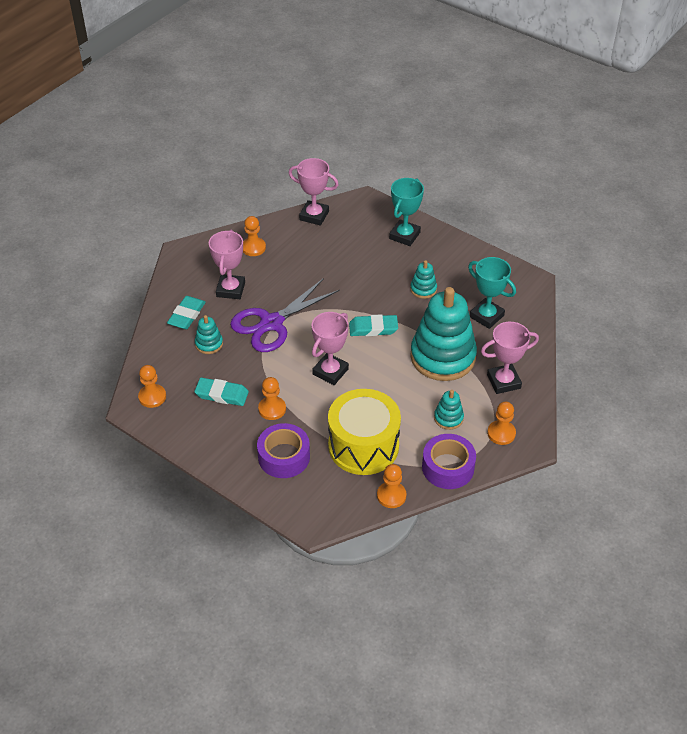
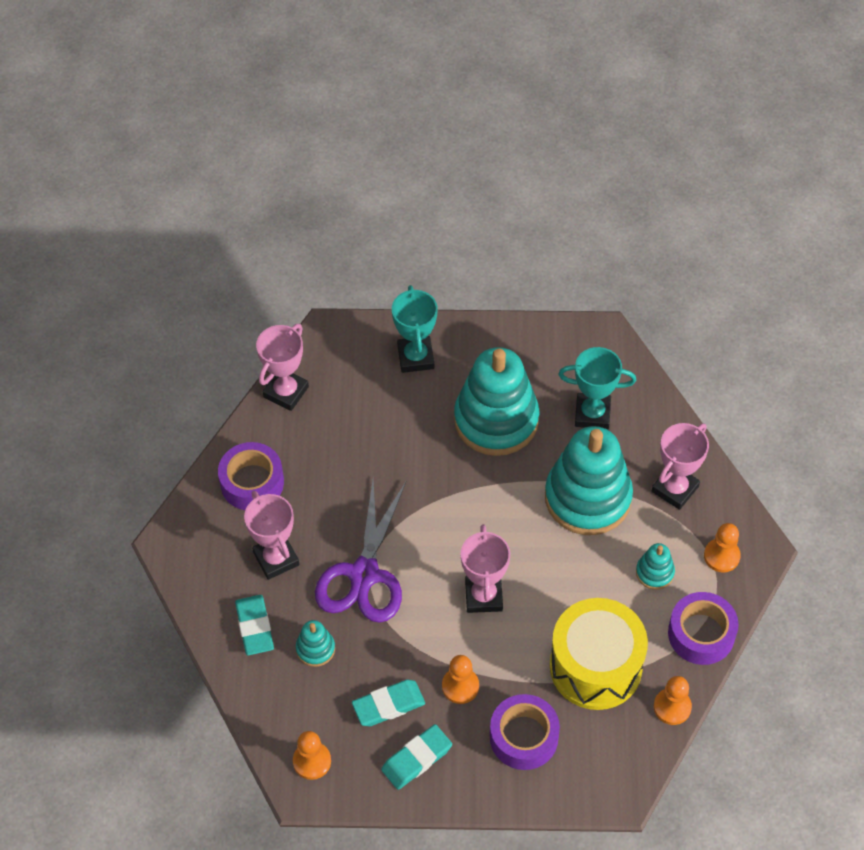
camera: 35 degrees left, 10 degrees up
(253, 248) = (252, 482): orange pawn -> purple tape
(314, 215) = (286, 392): pink trophy -> pink trophy turned 45 degrees counterclockwise
(373, 328) = (483, 508): turquoise eraser -> turquoise eraser (416, 759)
(423, 289) = (496, 420): turquoise stacking toy -> turquoise stacking toy, size x2.32

